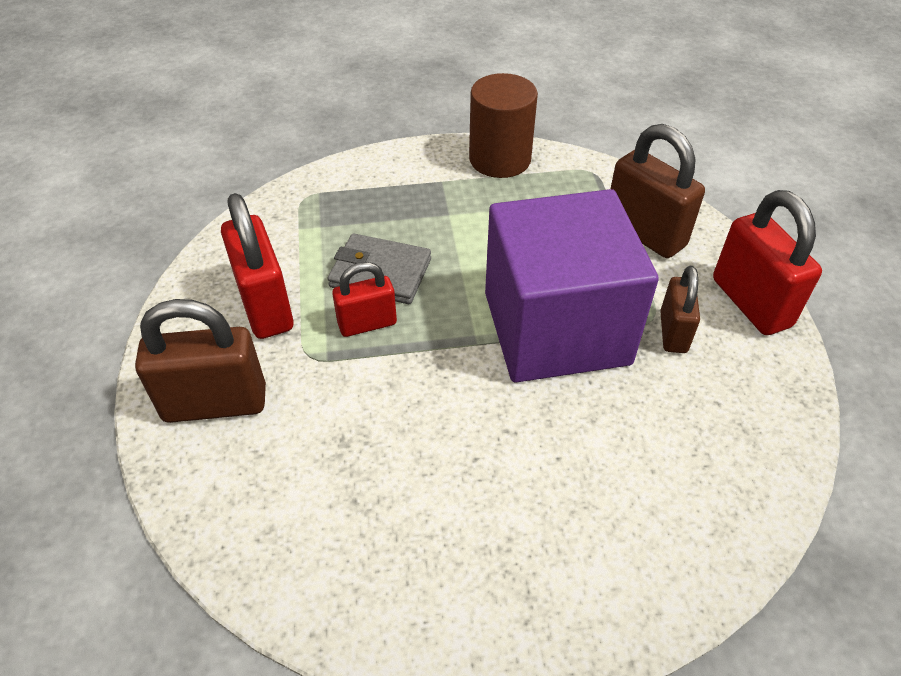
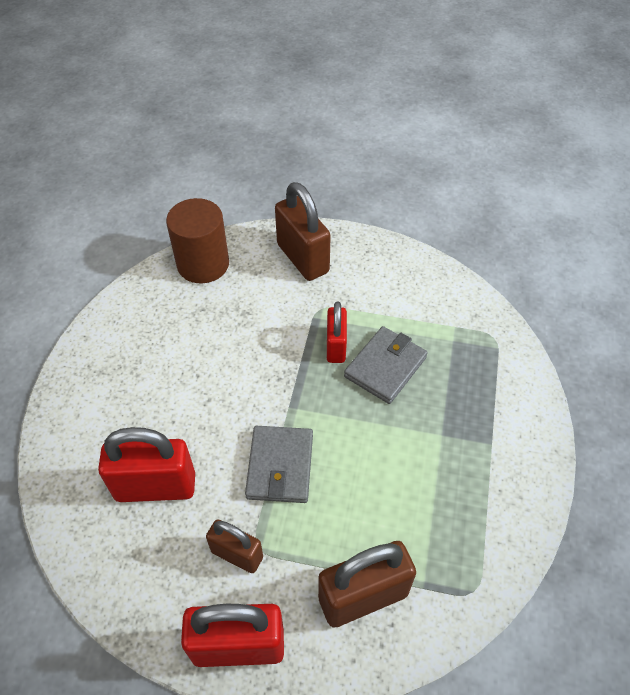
camera: 110 degrees right, 5 degrees up
(215, 403) = (303, 258): brown padlock -> brown padlock turned 45 degrees counterclockwise
(265, 306) = (376, 294): red padlock -> red padlock (155, 487)
(500, 159) = (515, 507): brown cylinder -> brown cylinder (203, 264)
(556, 328) = (280, 466): purple cube -> grey wallet

